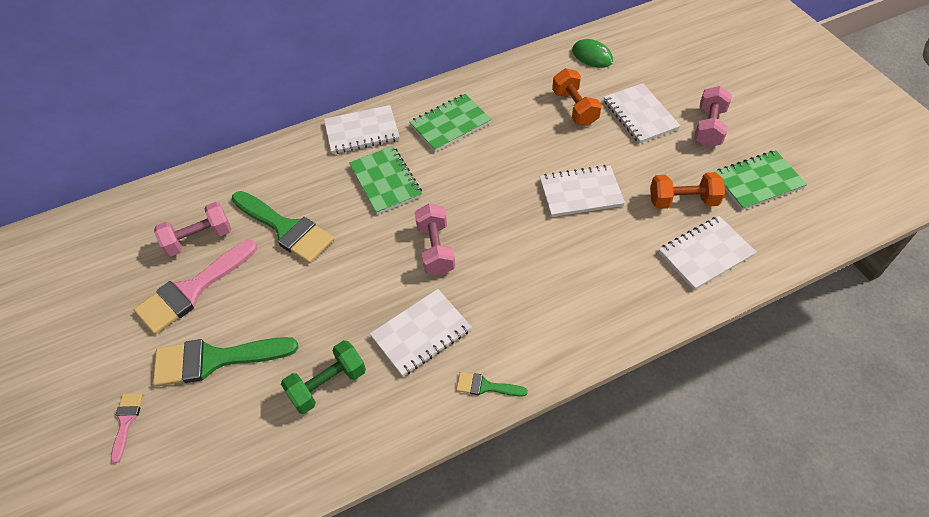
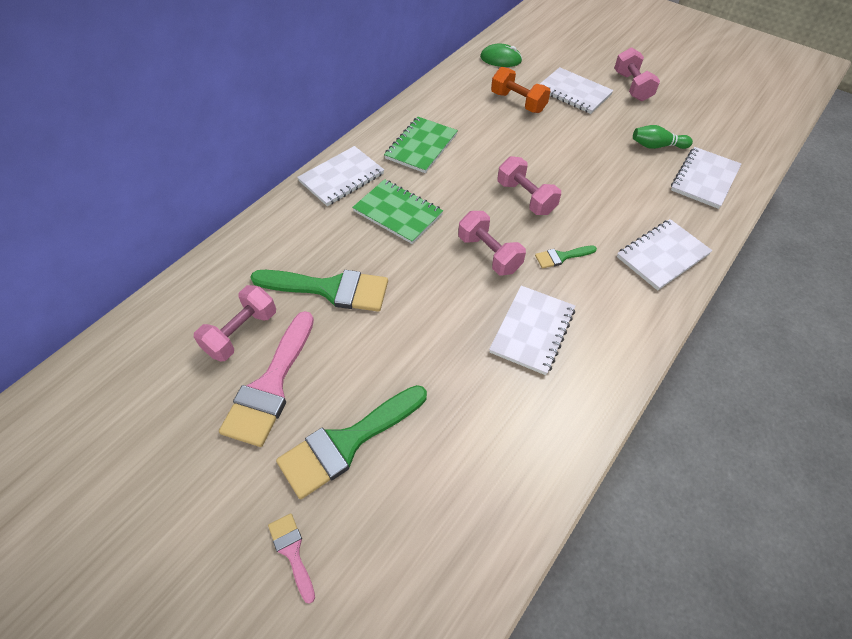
camera: 30 degrees left, 0 degrees up
(328, 384) = (481, 414): green dumbbell -> none
(486, 386) = (623, 351): green brush -> green brush (561, 257)
(508, 208) = (526, 198): none -> pink dumbbell
(580, 193) = (575, 166): white notebook -> white notebook (662, 256)
(683, 201) = (657, 146): orange dumbbell -> green bowling pin
(758, 181) = (697, 114): green notebook -> none

